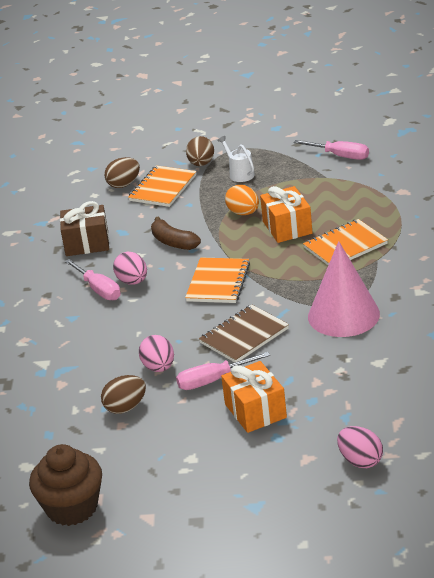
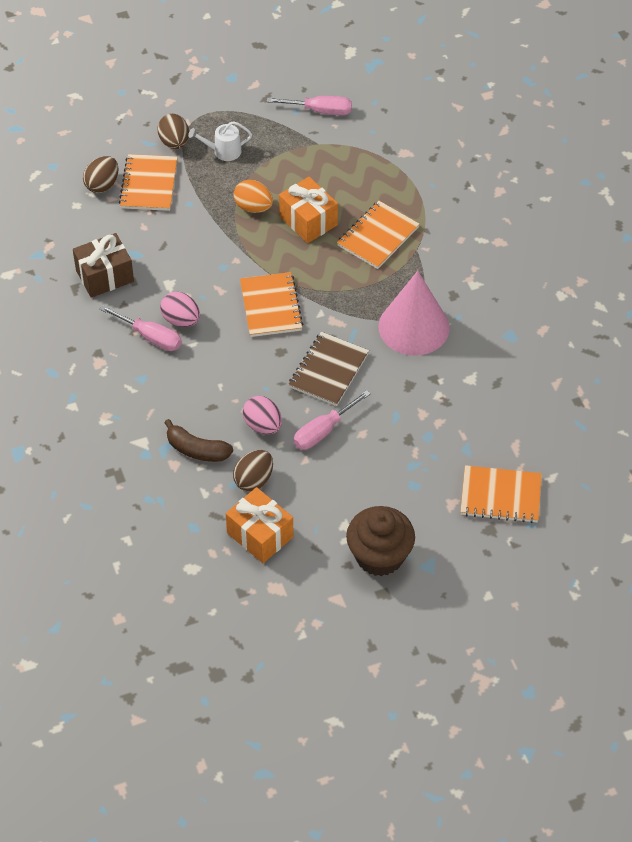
camera: 25 degrees left, 20 degrees up
(72, 508) = (261, 605): brown cupcake -> brown cupcake (379, 556)
(173, 242) = (198, 259): brown banana -> brown banana (197, 450)
(239, 174) = (223, 151): white watering can -> white watering can turned 45 degrees counterclockwise
(255, 411) = (380, 459): orange gift -> orange gift (260, 535)
(360, 461) = (500, 496): pink egg -> orange notebook

